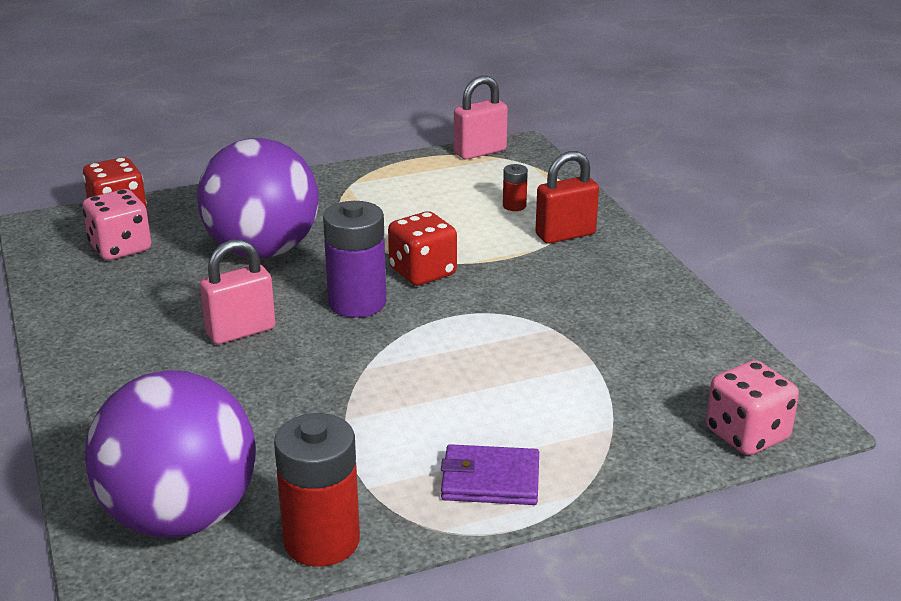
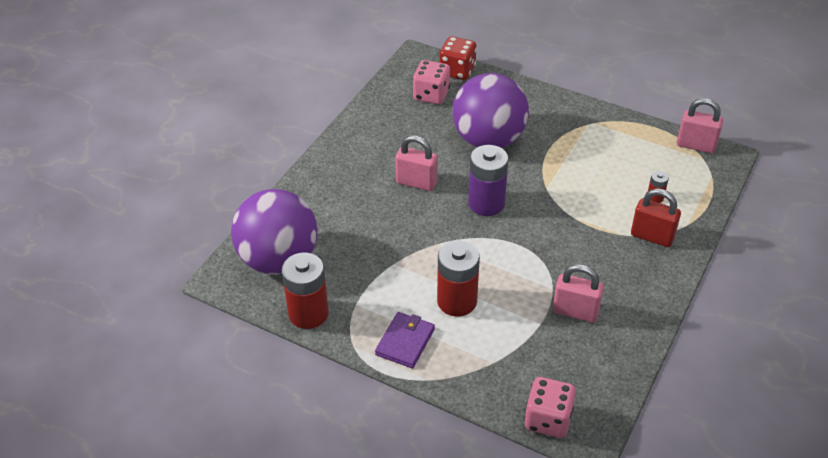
camera: 50 degrees right, 15 degrees up
(422, 272) = (542, 207): red dice -> none
(479, 404) = (457, 301): none -> red battery
(490, 480) = (405, 342): purple wallet -> purple wallet turned 60 degrees clockwise
(607, 332) = (575, 312): none -> pink padlock

